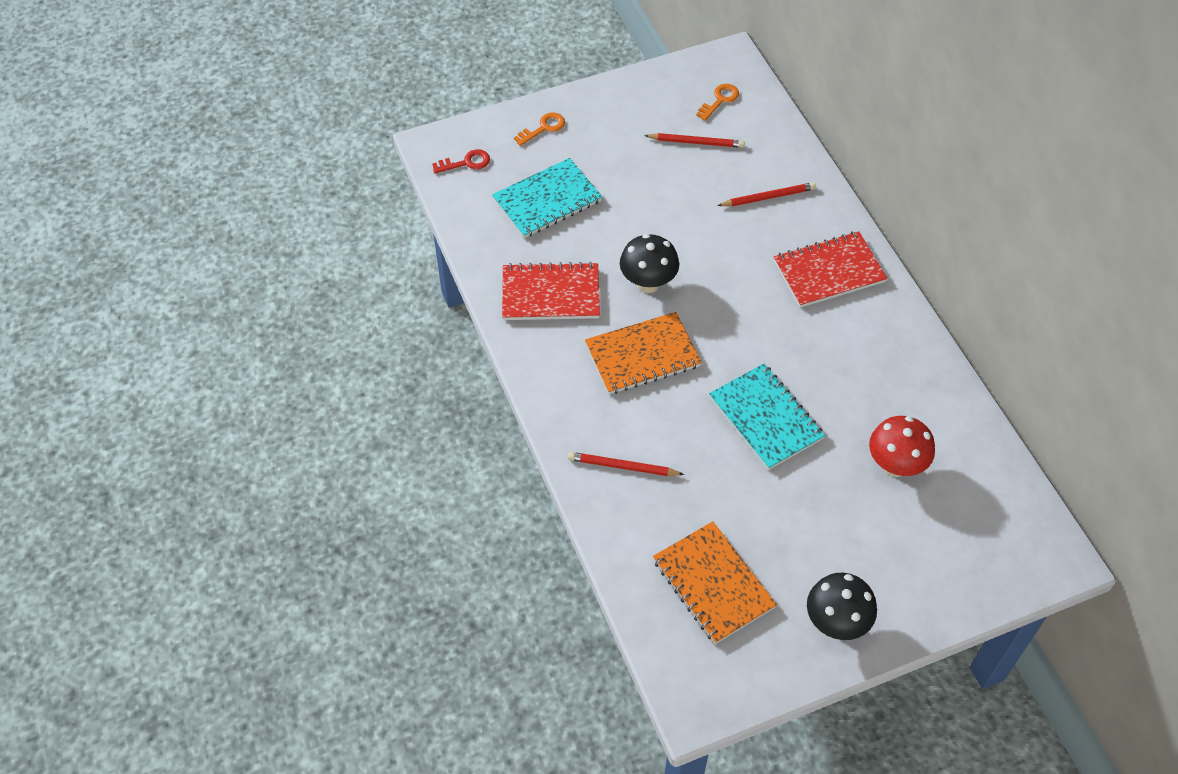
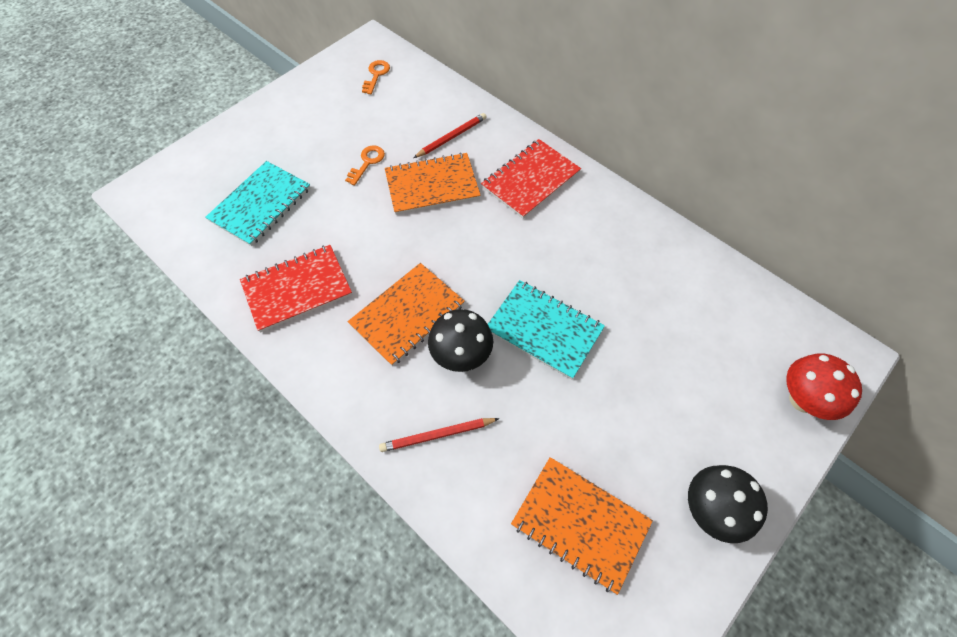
camera: 25 degrees left, 5 degrees up
(466, 163) = (171, 197): red key -> none
(543, 128) = (233, 144): orange key -> orange key (367, 162)
(648, 283) = (383, 246): black mushroom -> black mushroom (461, 356)
(696, 142) = (371, 113): red pencil -> none
(723, 241) = (432, 185): none -> orange notebook
(895, 465) = (674, 327): red mushroom -> red mushroom (802, 400)

